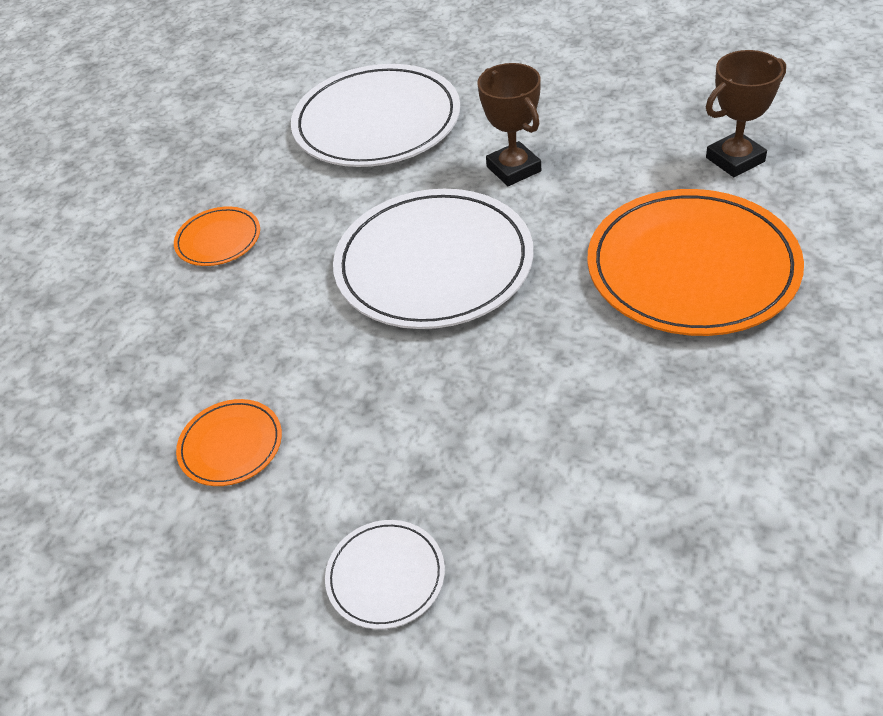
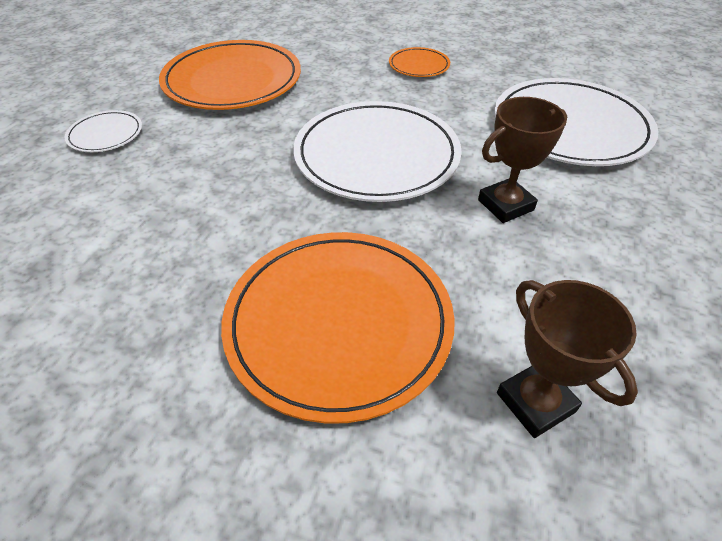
camera: 85 degrees right, 0 degrees up
(231, 445) = (232, 80): orange plate -> orange plate, size x2.16

